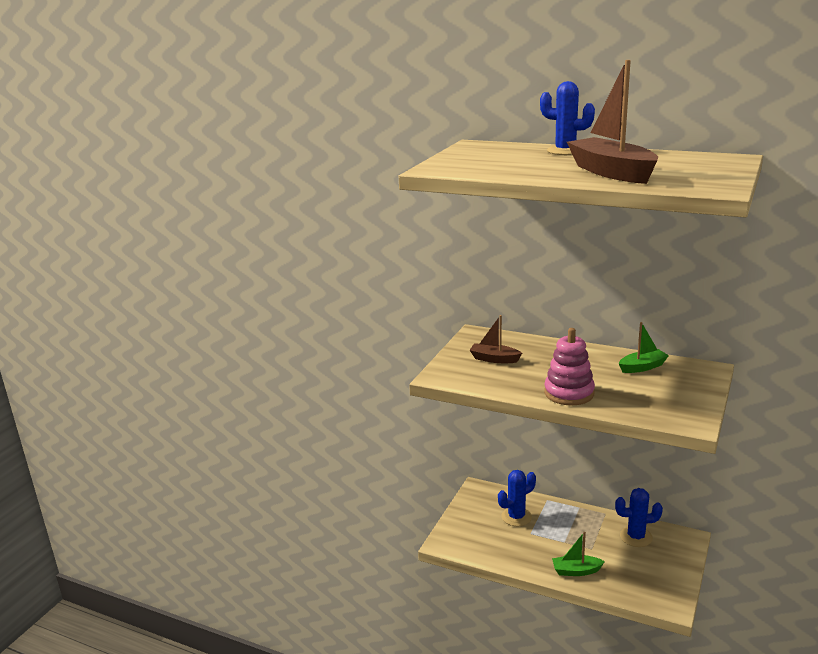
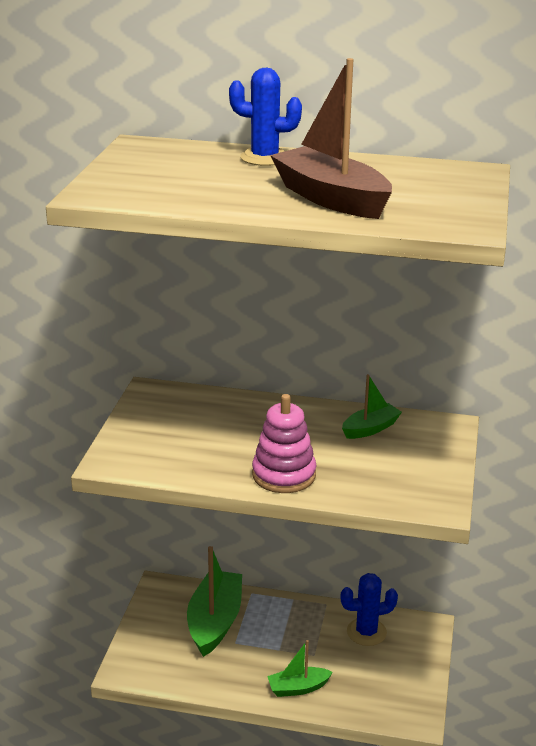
camera: 15 degrees left, 5 degrees up
(494, 359) = (180, 430): brown boat -> none
(516, 517) = (215, 622): blue cactus -> green boat

